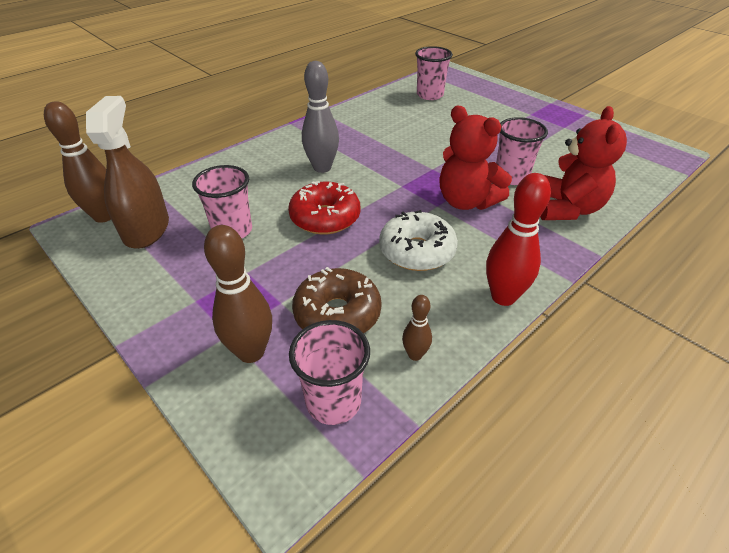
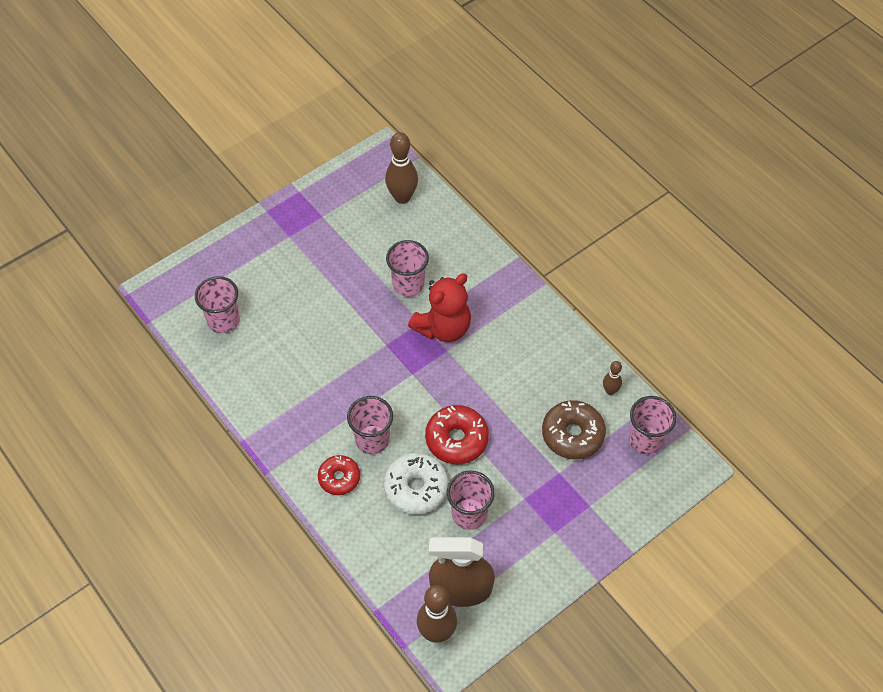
camera: 85 degrees left, 15 degrees up
(251, 352) = (606, 489): brown bowling pin -> brown bowling pin (402, 197)
(281, 154) = (339, 478): none -> red donut
(322, 168) = (372, 440): grey bowling pin -> pink cup
(417, 251) = (507, 375): white donut -> white donut (416, 488)
(503, 297) = (560, 329): red bowling pin -> none
(568, 209) = (461, 258): red teddy bear -> none

